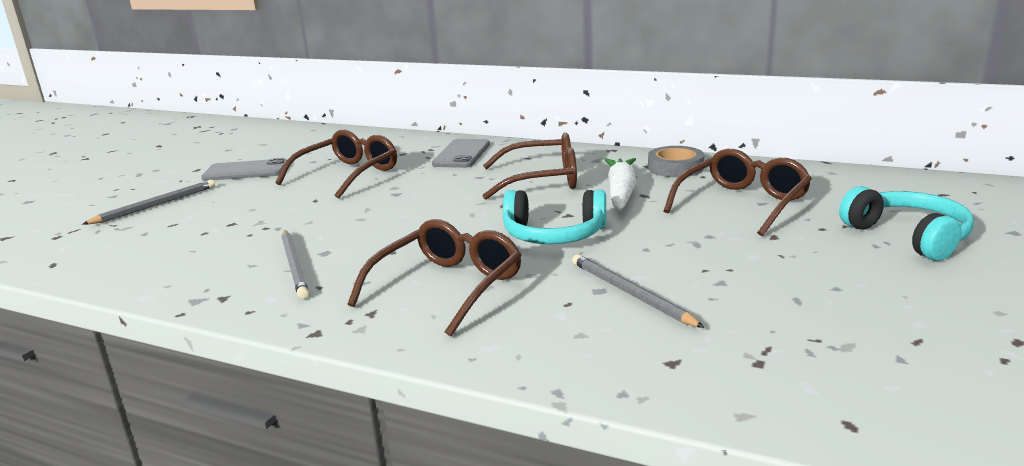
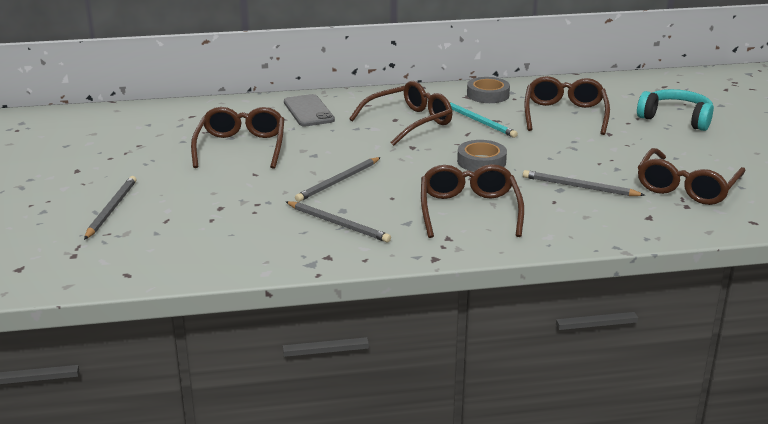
camera: 35 degrees left, 5 degrees up
(246, 171) = (134, 162): grey phone -> none
(371, 223) = (338, 181): none -> grey pencil
(554, 235) = (481, 161): turquoise headphones -> grey tape
(621, 192) = (479, 121): white carrot -> turquoise pencil
(797, 334) = (687, 187): none -> brown glasses

